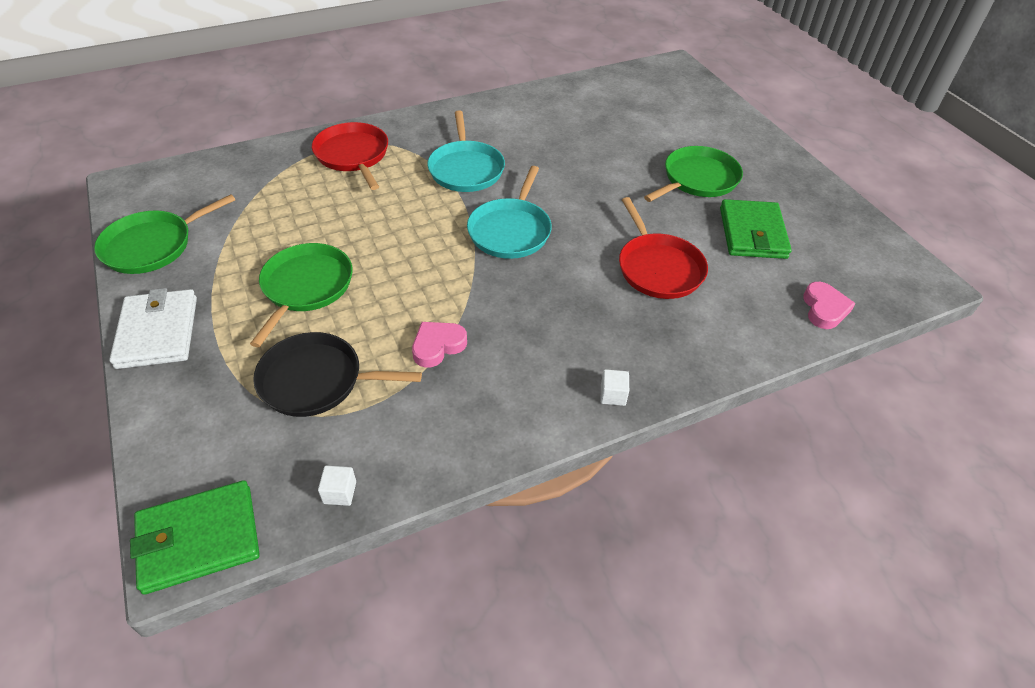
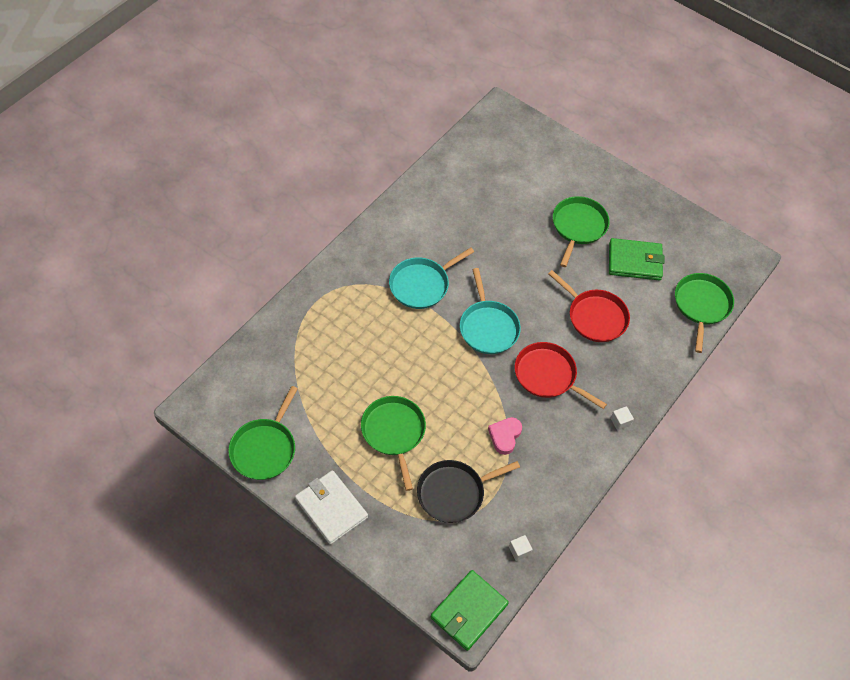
camera: 30 degrees left, 10 degrees up
(353, 155) = (333, 307): red pan -> red pan (548, 375)
(466, 169) = (421, 285): turquoise pan -> turquoise pan turned 90 degrees clockwise
(752, 233) = (635, 261): green wallet -> green wallet turned 60 degrees counterclockwise
(824, 309) = (701, 305): pink heart -> green pan

